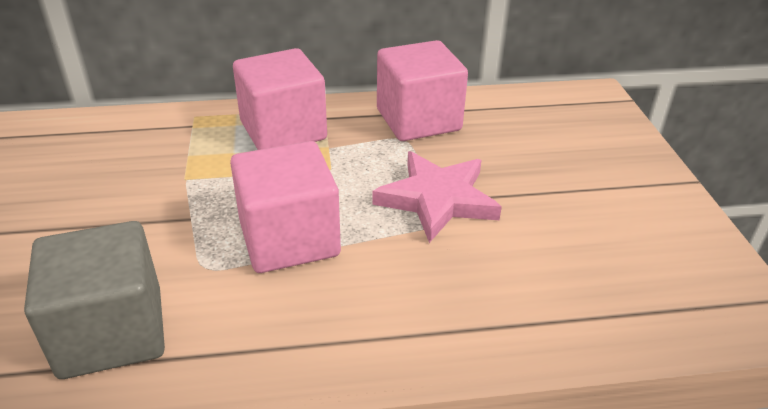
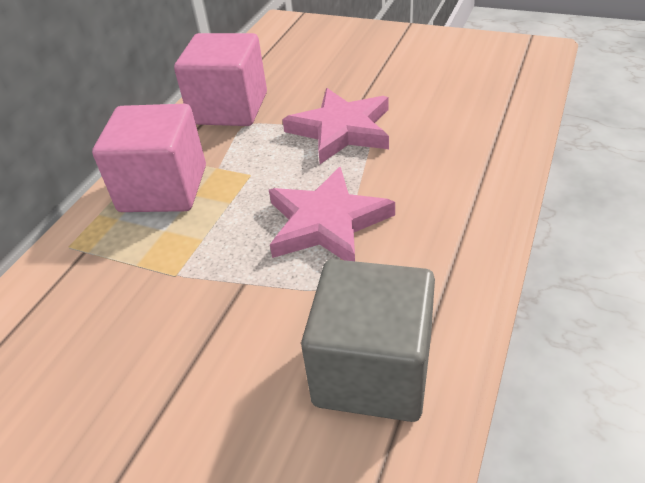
camera: 55 degrees left, 5 degrees up
(289, 239) = (326, 222): pink cube -> pink star

